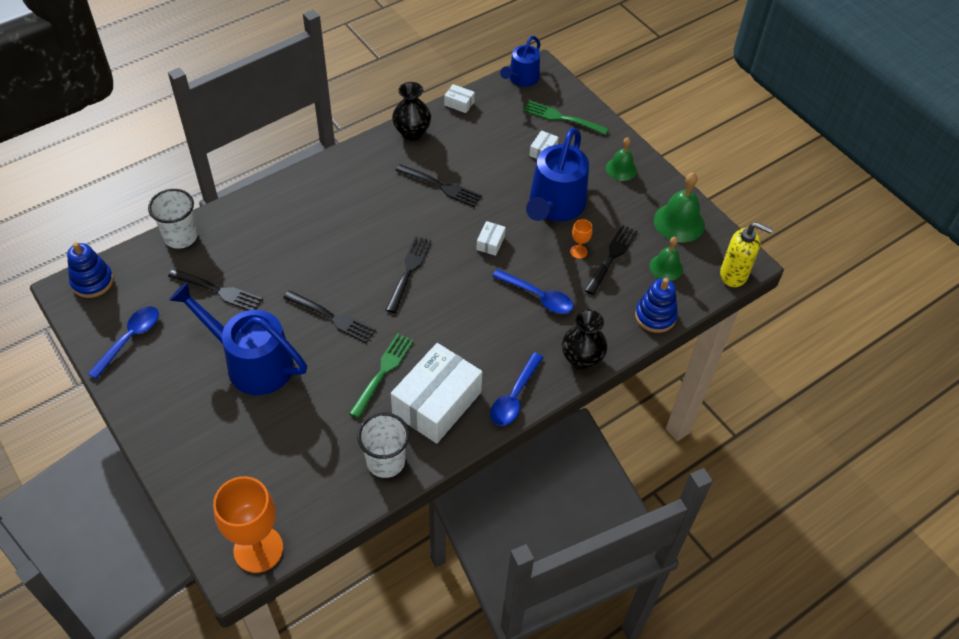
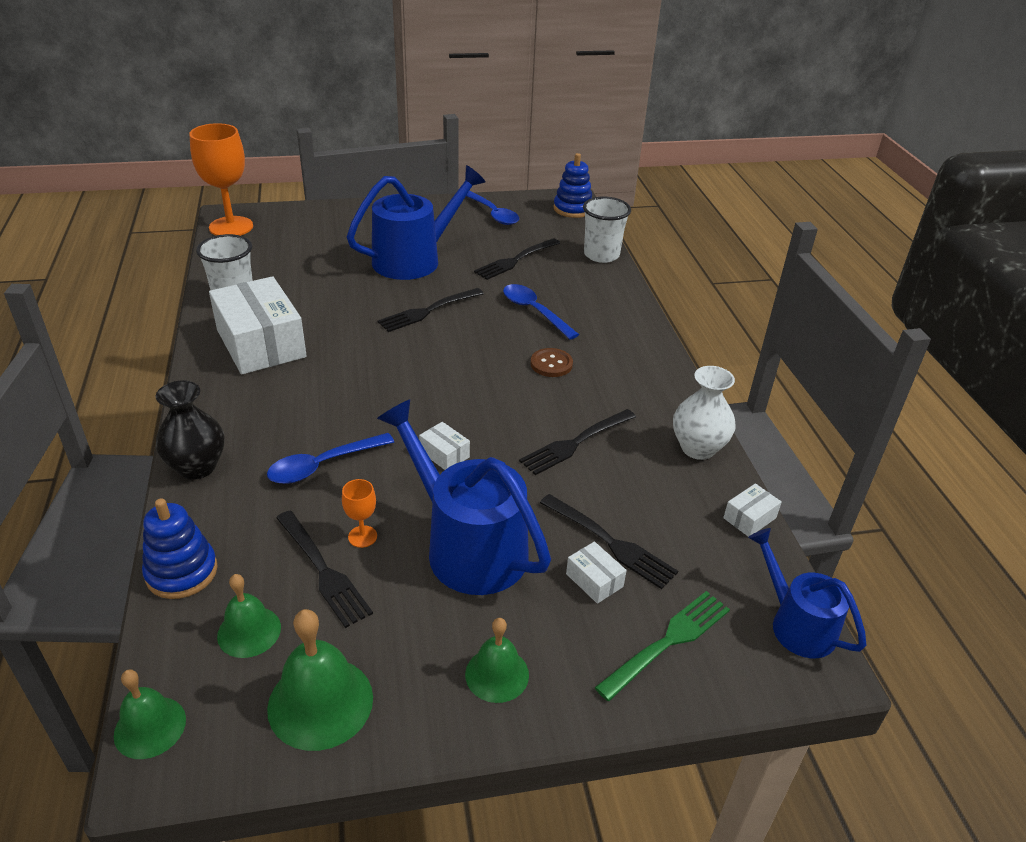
camera: 115 degrees right, 15 degrees down
(363, 222) = (551, 364): none -> brown button
(382, 373) = (331, 322): green fork -> none
(409, 272) = (449, 375): black fork -> black fork (609, 542)
(412, 133) = (698, 448): black vase -> white vase
(514, 396) = (210, 396): blue spoon -> blue spoon (534, 311)
(734, 275) = (150, 727): yellow soap dispenser -> green bell

